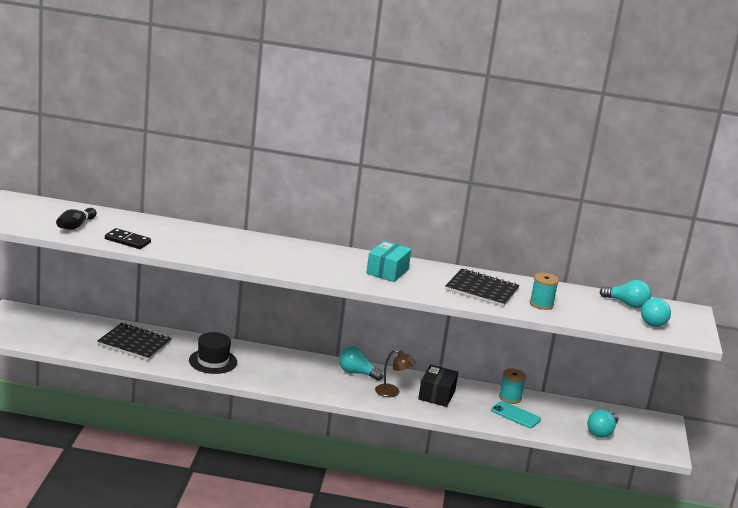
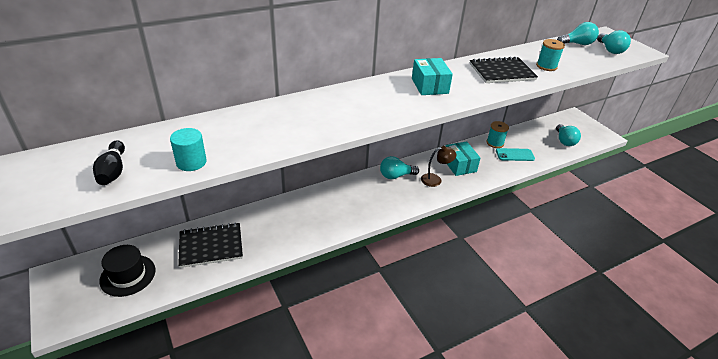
camera: 35 degrees left, 15 degrees up
(127, 241) = (191, 162): black domino -> turquoise cylinder
(213, 361) = (292, 226): black hat -> black hat (128, 275)
(436, 395) = (459, 165): black box -> turquoise box

